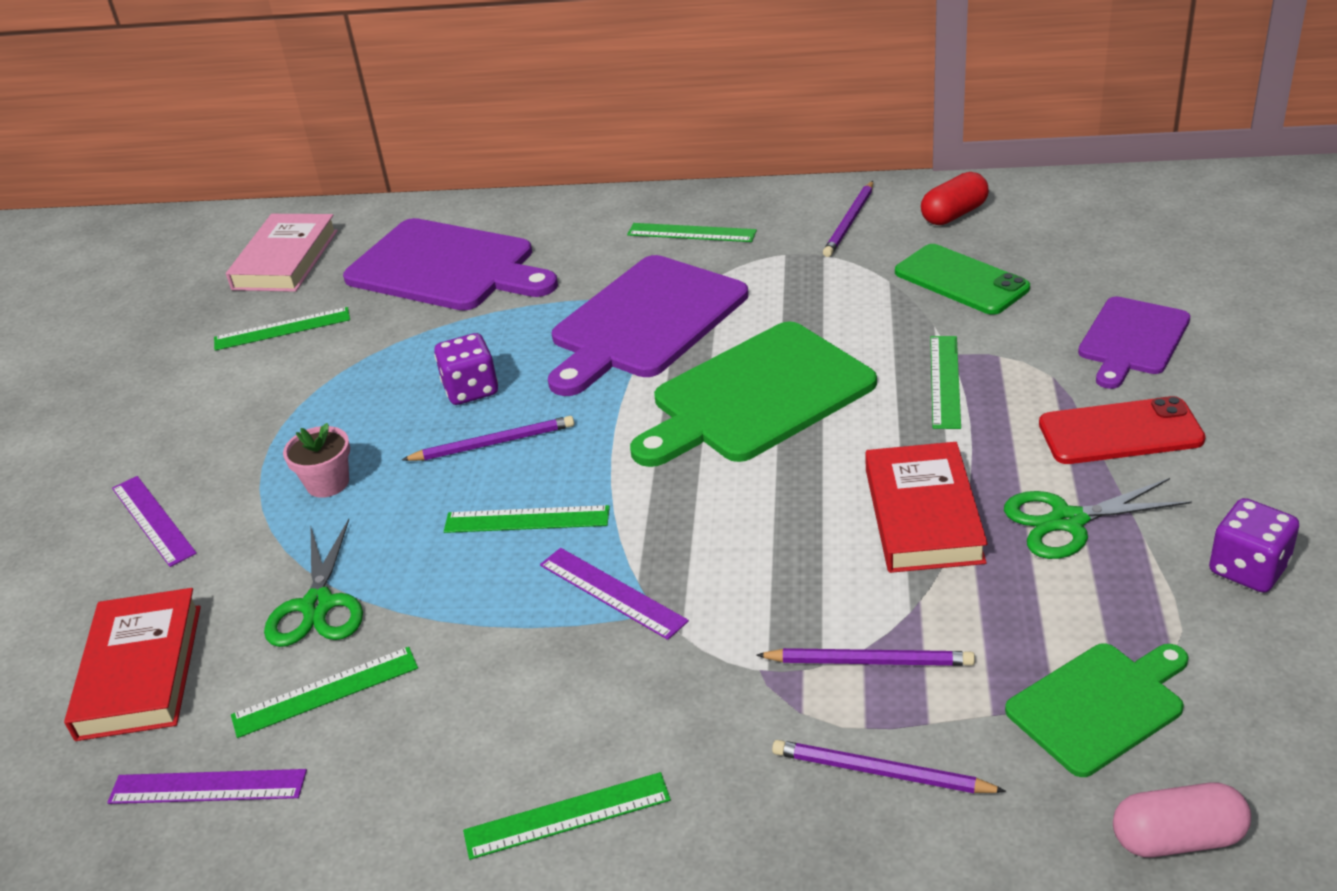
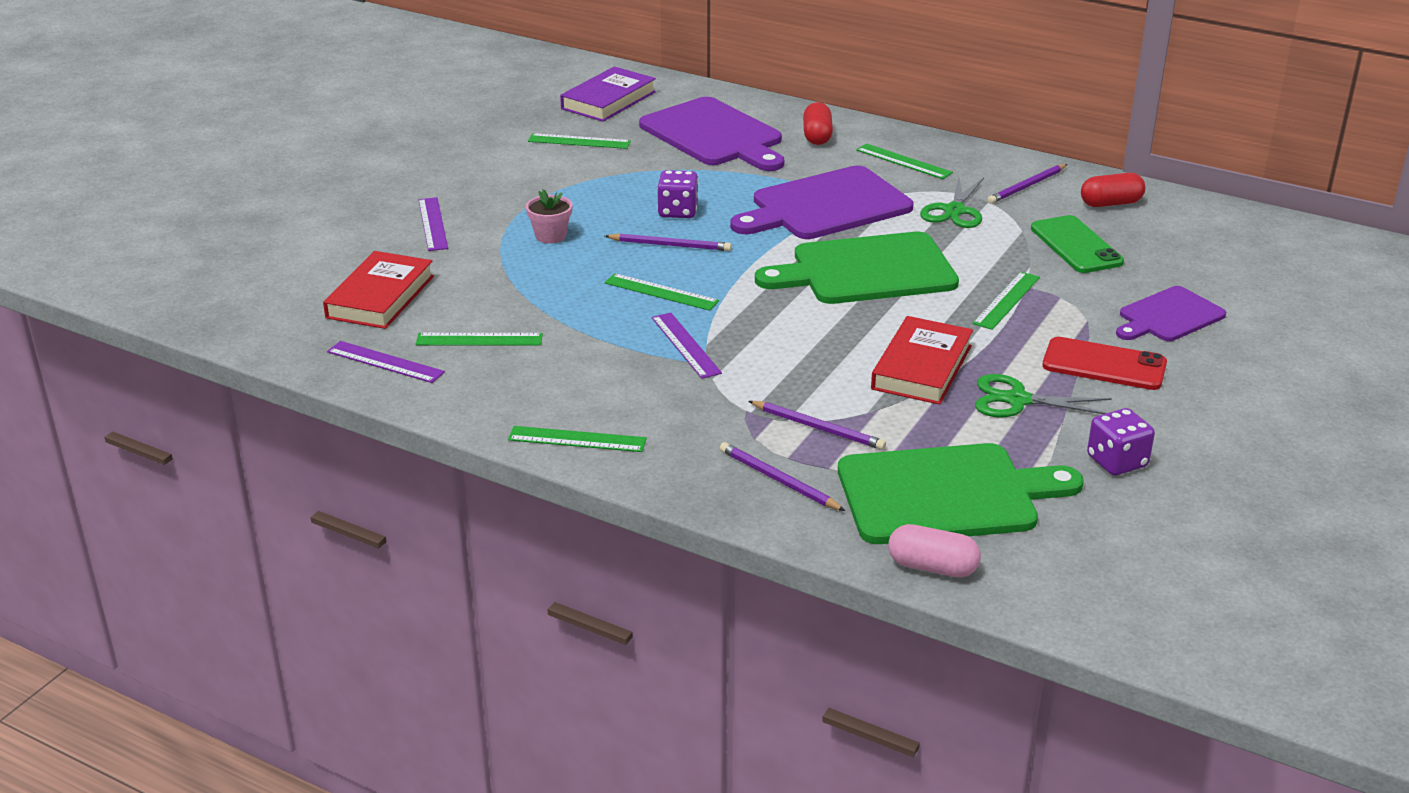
camera: 20 degrees right, 5 degrees down
(285, 260) = (608, 100): pink book -> purple book
(318, 605) = (503, 297): green scissors -> green scissors (954, 211)
(569, 231) = (817, 136): none -> red capsule
(1099, 705) = (945, 494): green cutting board -> green cutting board, size x1.70

